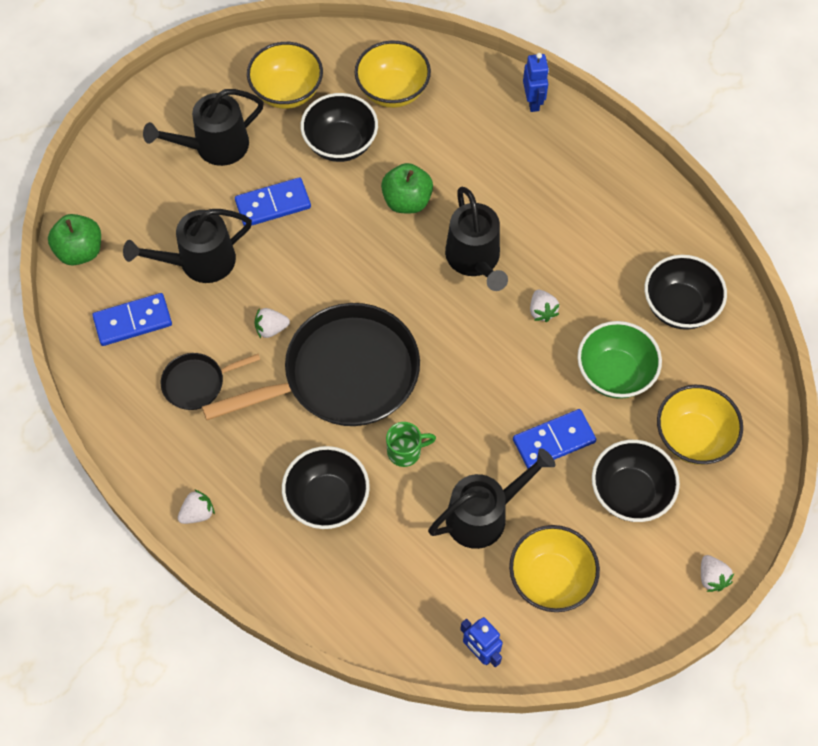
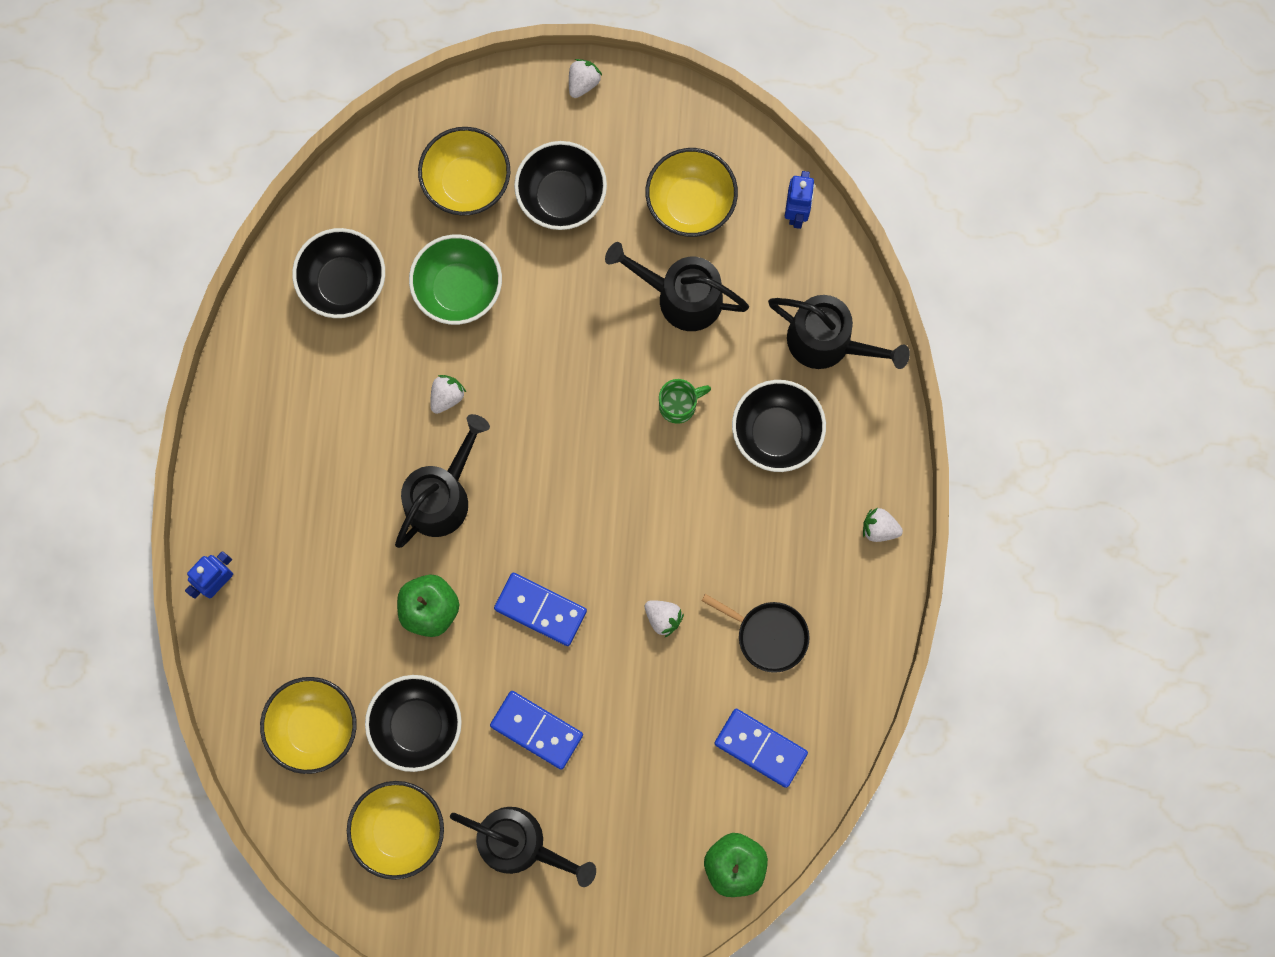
camera: 130 degrees left, 15 degrees up
(200, 262) = (652, 743): black watering can -> black watering can (827, 342)
(343, 375) = (653, 516): black pan -> none
(405, 451) = (679, 405): green mug -> green mug turned 120 degrees clockwise
(554, 441) = (566, 291): blue domino -> blue domino (540, 609)

